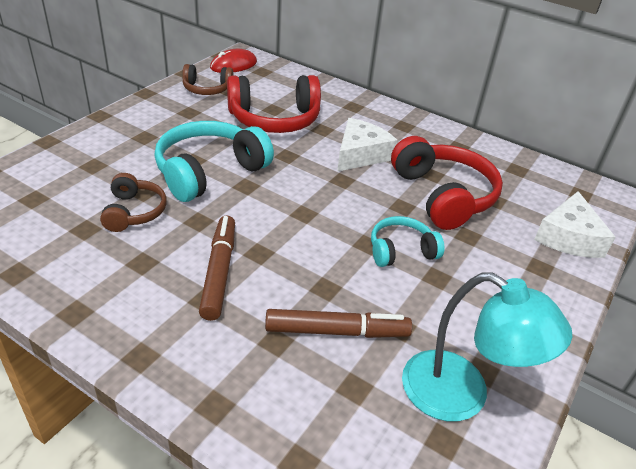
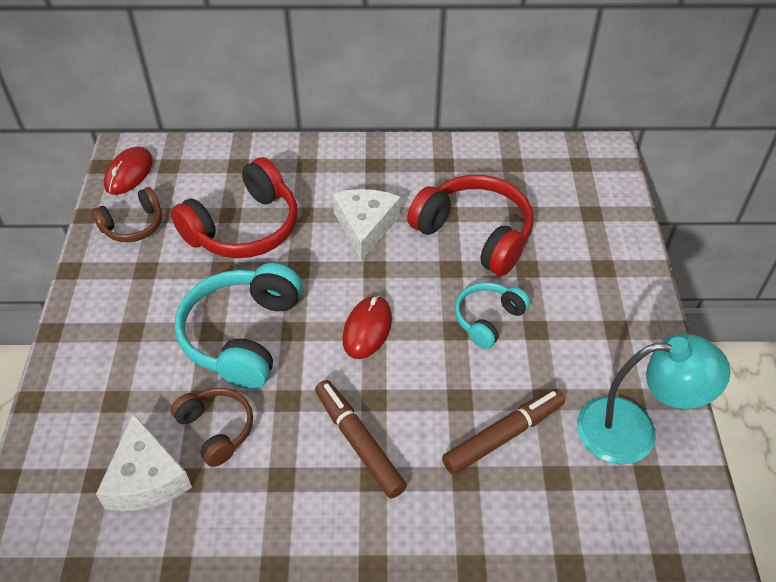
camera: 30 degrees left, 10 degrees up
(299, 210) = (367, 329): none -> red mouse
(569, 237) = (603, 221): white cheese -> white cheese (146, 478)

